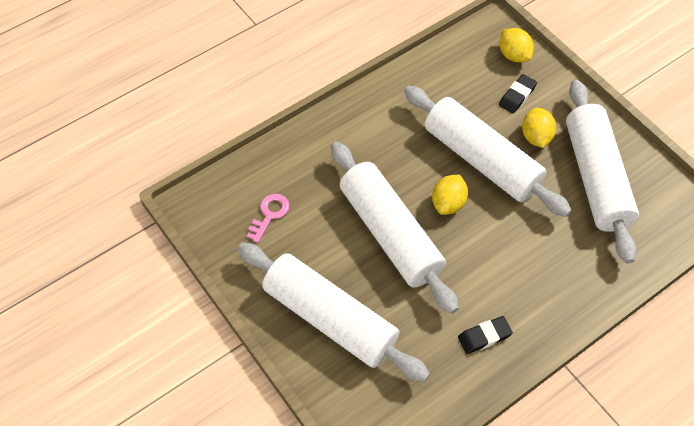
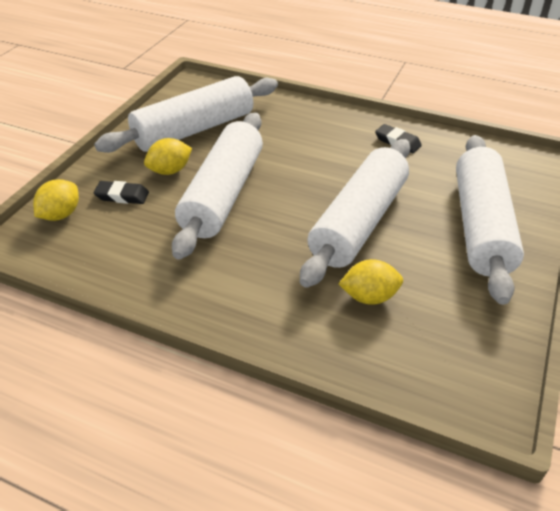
camera: 120 degrees left, 15 degrees down
(269, 214) = (427, 321): pink key -> none
(448, 203) = (291, 198): yellow lemon -> yellow lemon (369, 297)

